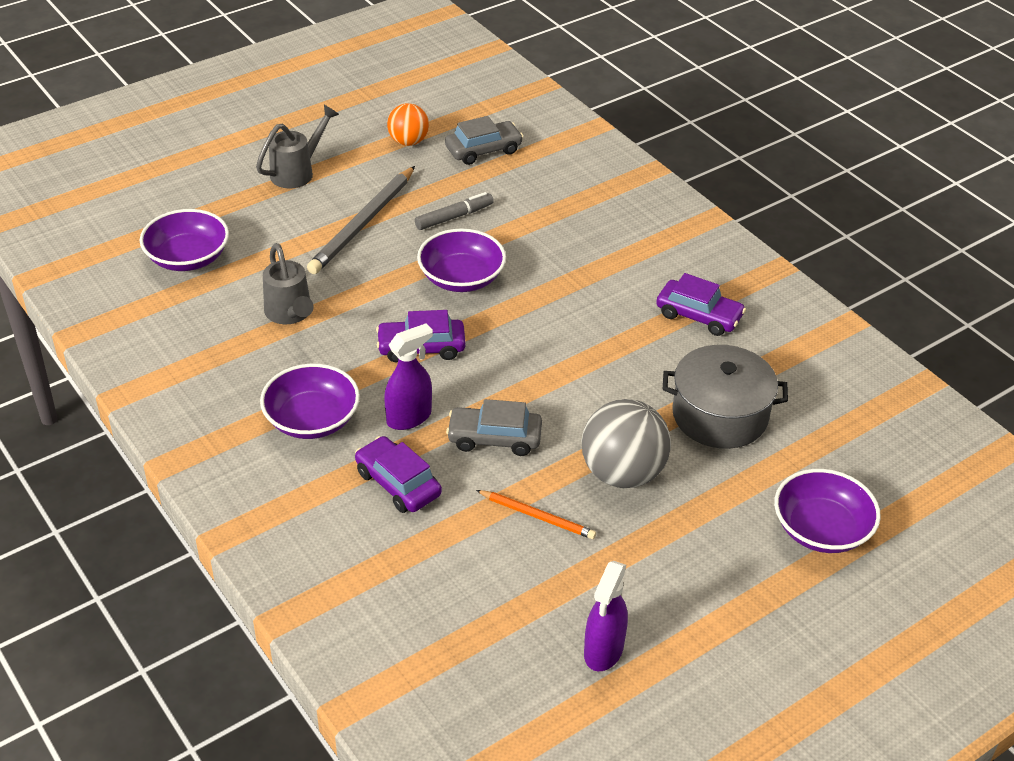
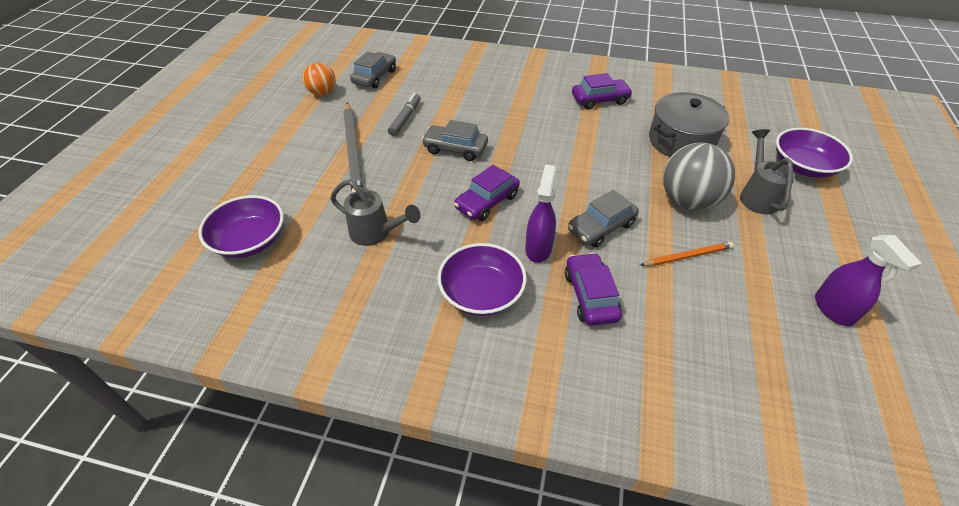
camera: 40 degrees left, 5 degrees up
(298, 171) = (268, 143): grey watering can -> grey watering can (757, 195)
(398, 483) = (590, 295): purple car -> purple car turned 75 degrees clockwise
(461, 278) = (455, 149): purple bowl -> grey car

